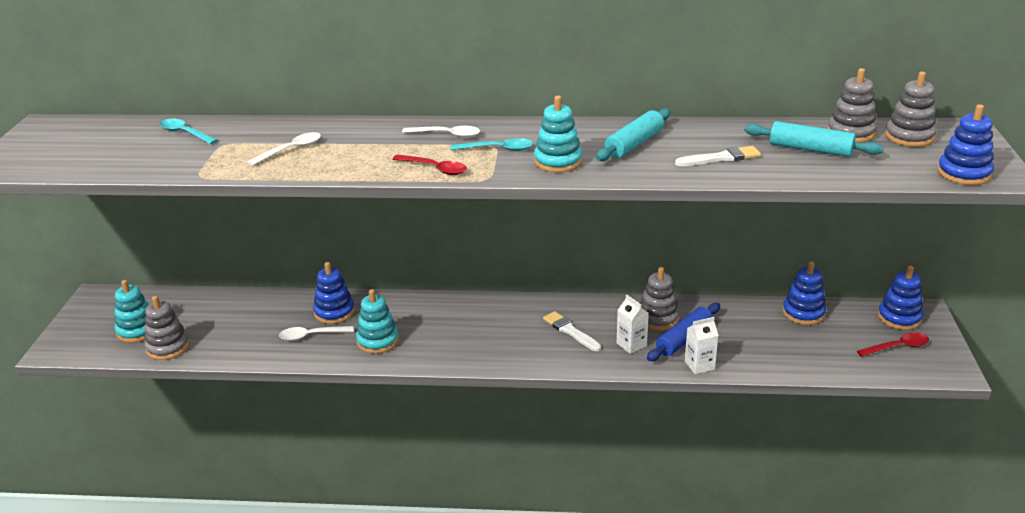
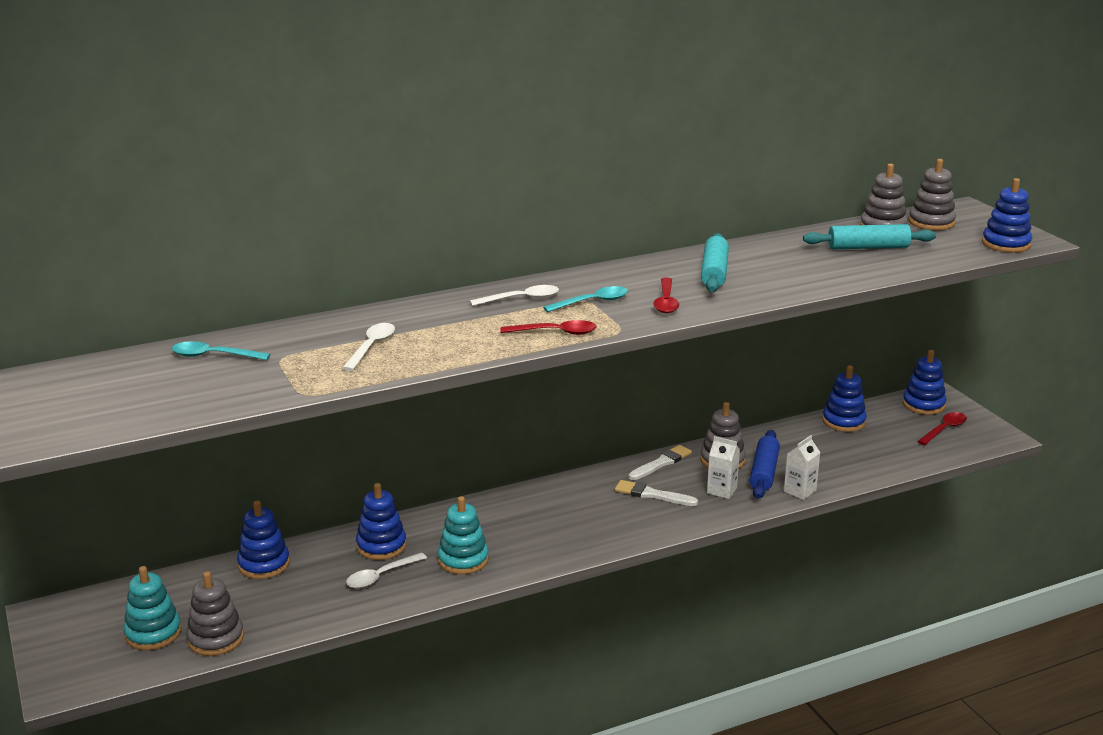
camera: 30 degrees left, 5 degrees down
(248, 302) = (264, 564): none -> blue stacking toy
(558, 162) = (666, 302): turquoise stacking toy -> red spoon
(721, 158) = (805, 269): white brush -> white brush (661, 463)

